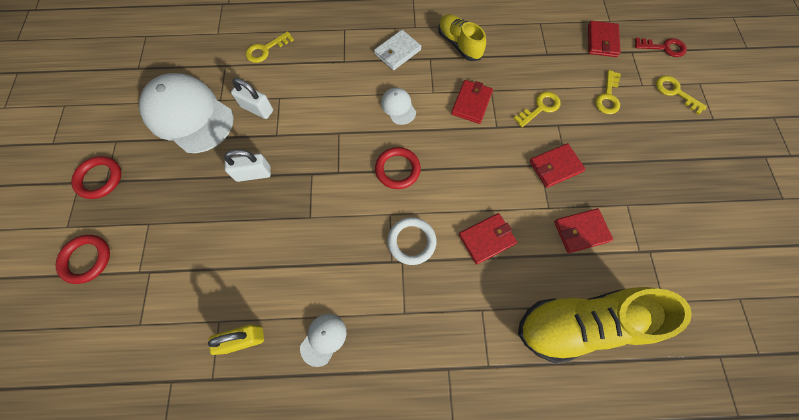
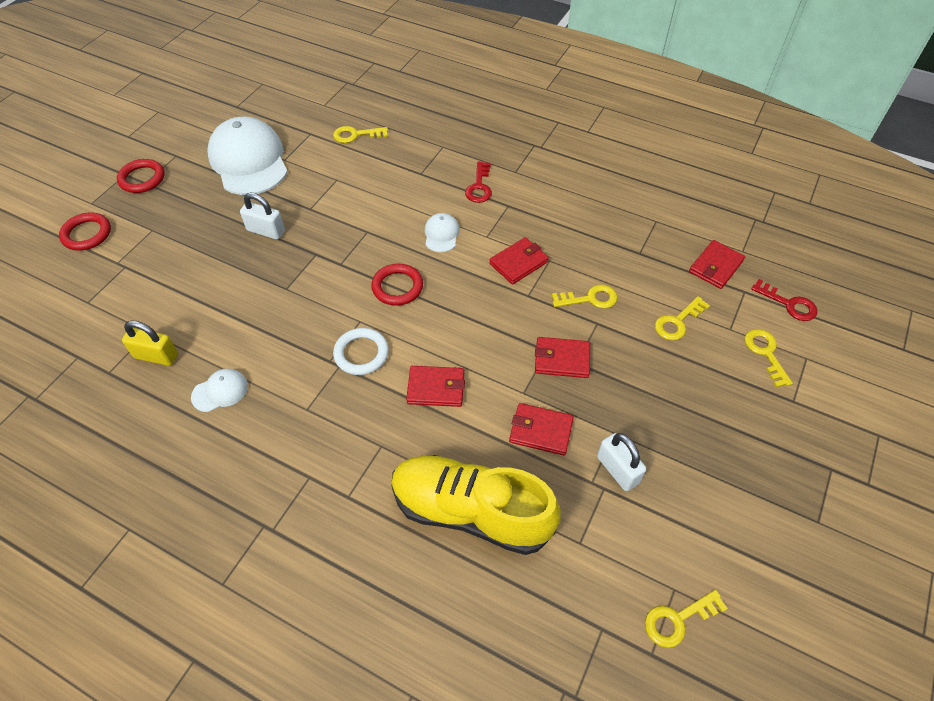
camera: 30 degrees right, 15 degrees down
(257, 109) = (310, 180): white padlock -> white padlock (617, 470)
(397, 52) = (479, 186): white wallet -> red key
(459, 44) = (549, 205): yellow shoe -> none
(757, 319) = (678, 620): none -> yellow key

